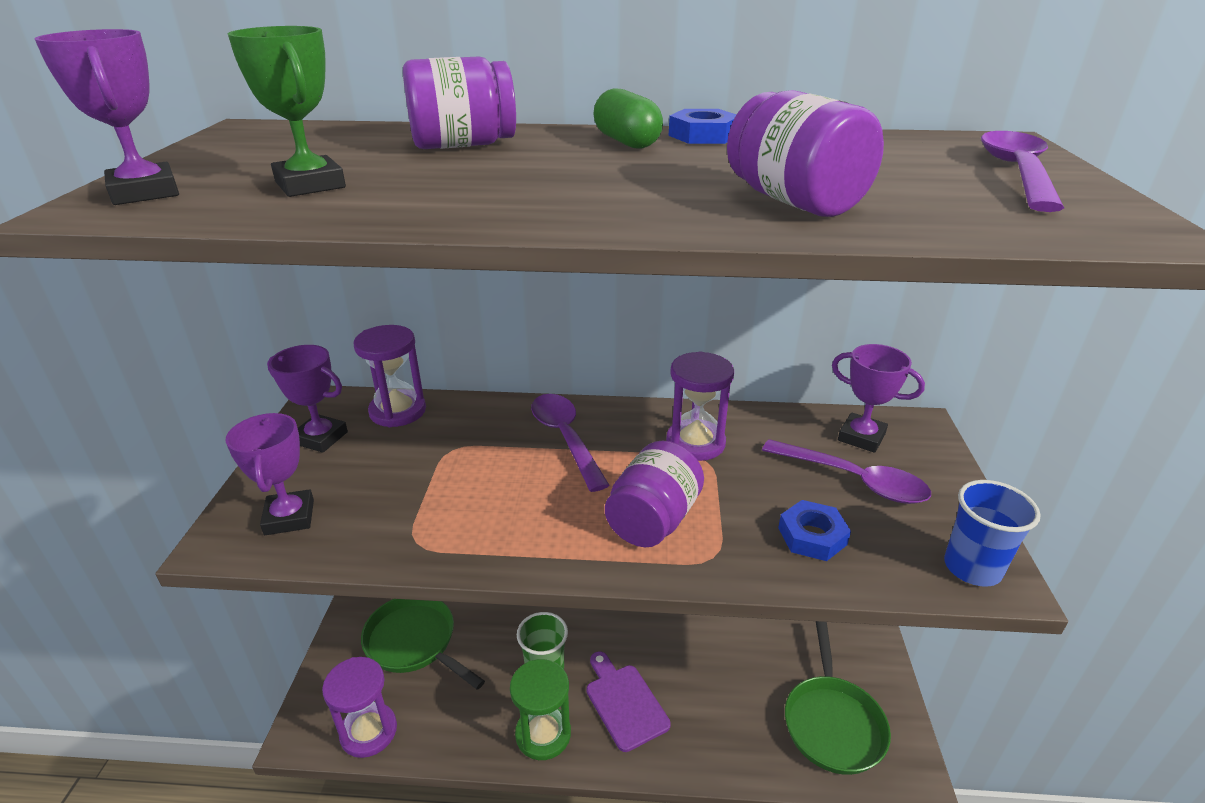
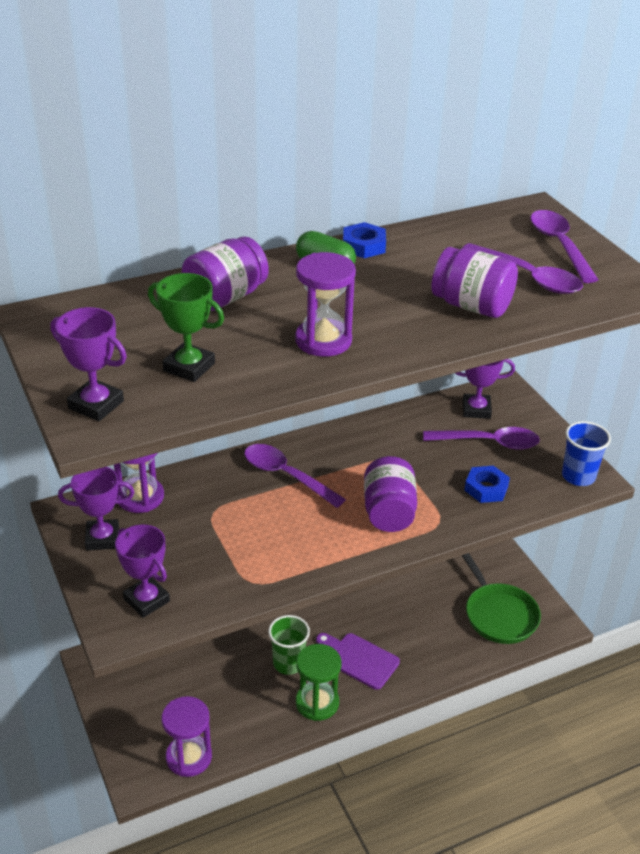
camera: 30 degrees left, 5 degrees up
(415, 643) = (172, 686): green pan -> none
(695, 443) = (376, 449): purple hourglass -> purple hourglass (323, 341)
(929, 191) = (529, 277): none -> purple spoon

